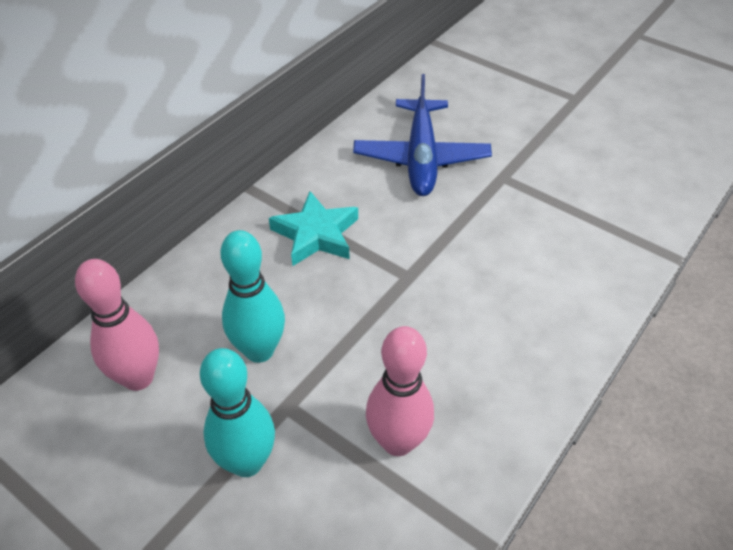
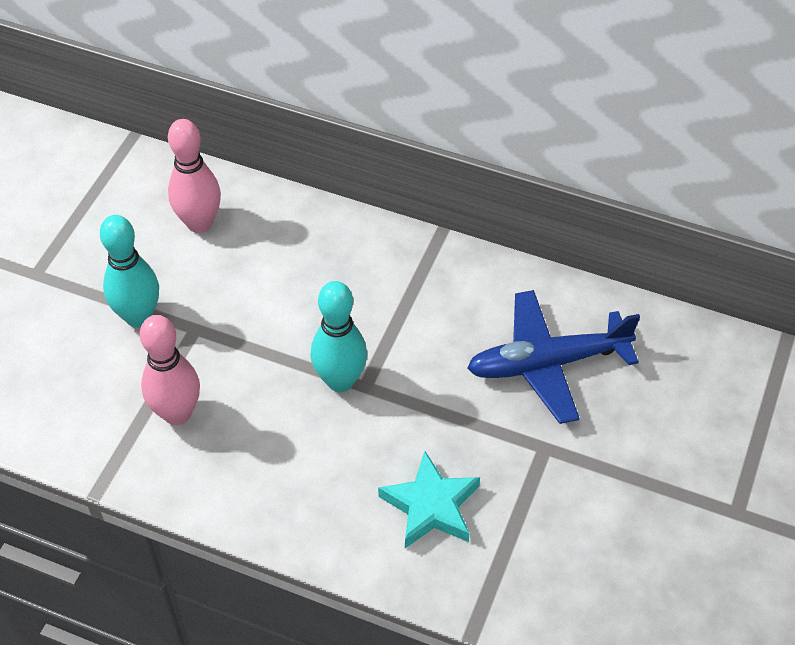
camera: 75 degrees right, 5 degrees up
(259, 350) = (246, 294): turquoise bowling pin -> turquoise bowling pin (340, 381)
(316, 234) = (397, 298): turquoise star -> turquoise star (431, 506)

